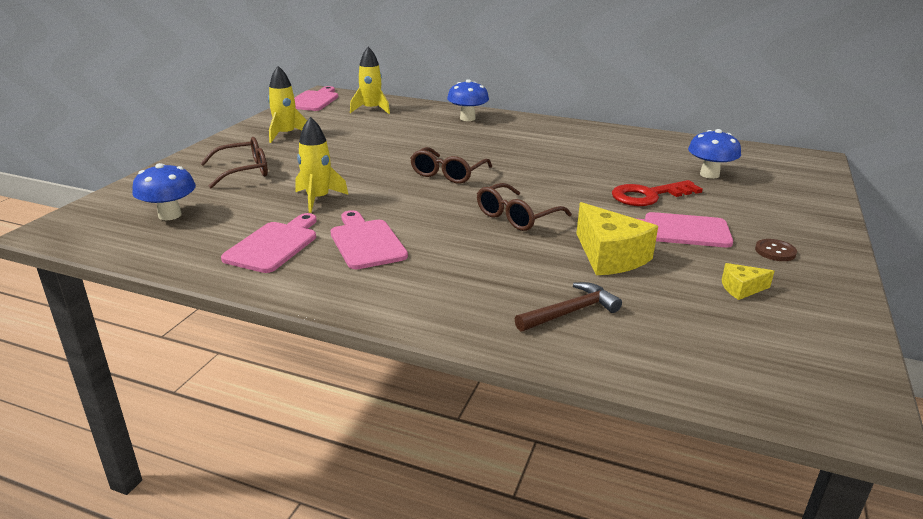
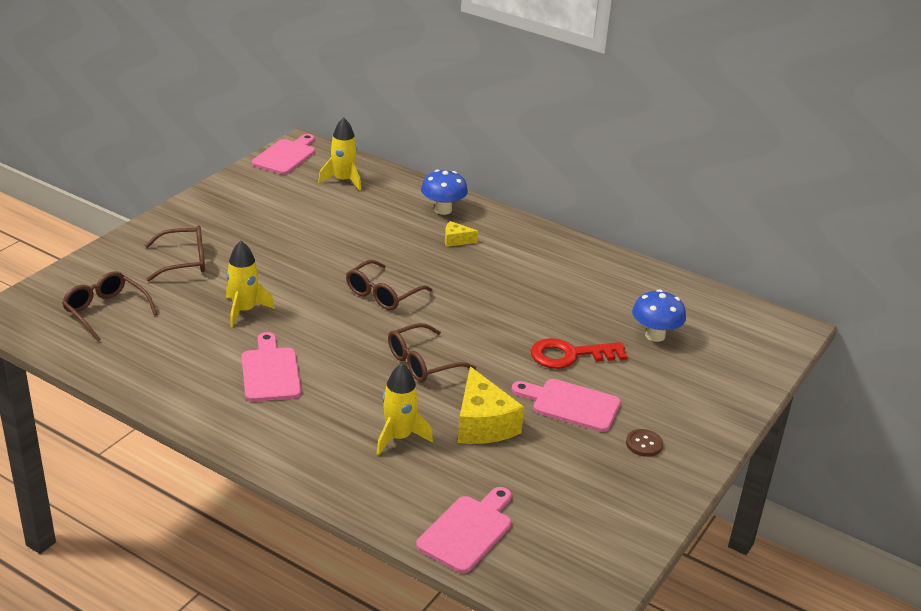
camera: 10 degrees right, 5 degrees up
(170, 215) = (105, 311): blue mushroom -> brown glasses
(274, 245) = (189, 362): pink cutting board -> pink cutting board (468, 531)
(286, 135) = (239, 211): yellow rocket -> yellow rocket (399, 437)
(570, 312) = (413, 476): brown hammer -> none
(741, 289) = (579, 479): yellow cheese -> yellow cheese (456, 240)

